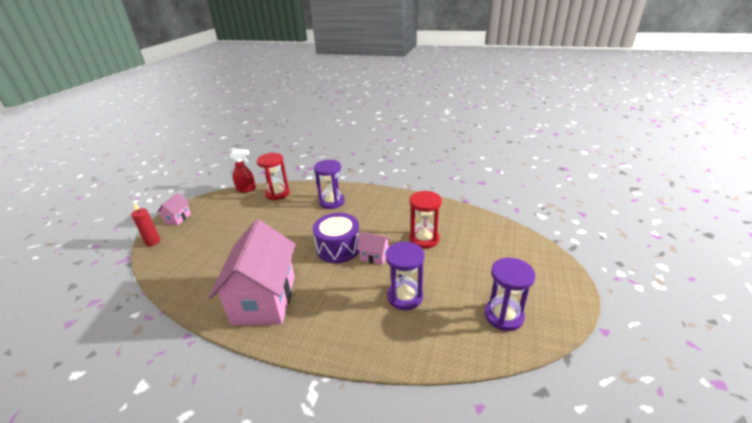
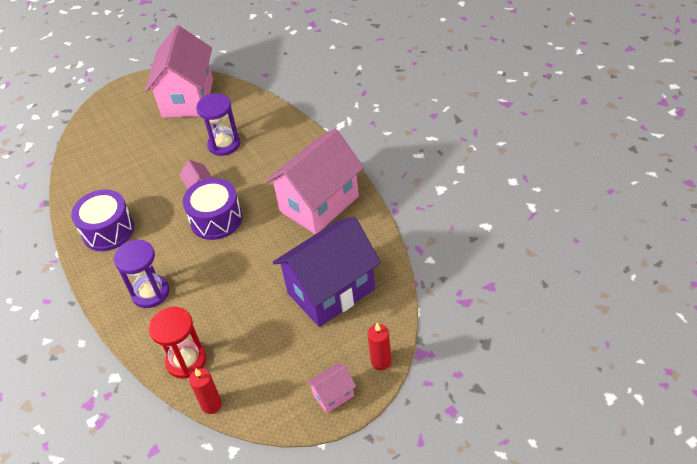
camera: 135 degrees left, 15 degrees up
(210, 255) = (331, 291): none -> purple house
(246, 189) = (211, 405): red spray bottle -> red candle
(400, 209) = (108, 230): none -> purple drum
(424, 239) = (143, 182): red hourglass -> none
(503, 316) = (188, 98): purple hourglass -> pink house

